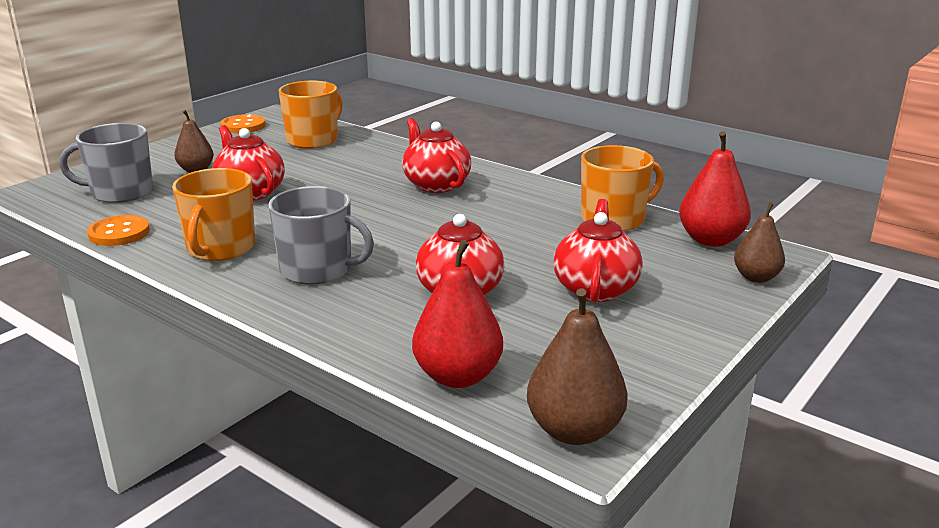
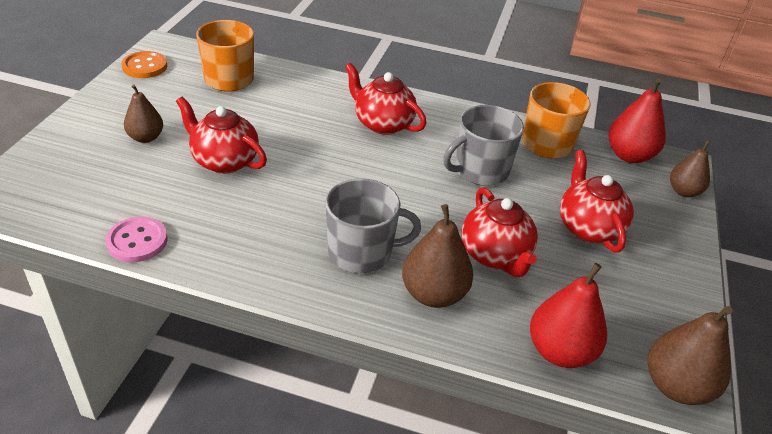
camera: 25 degrees left, 15 degrees up
(119, 233) = (137, 241): orange button -> pink button
(120, 192) = (92, 183): grey mug -> grey mug (480, 170)
(220, 248) = (254, 242): orange mug -> none
(361, 310) = (433, 294): none -> brown pear

